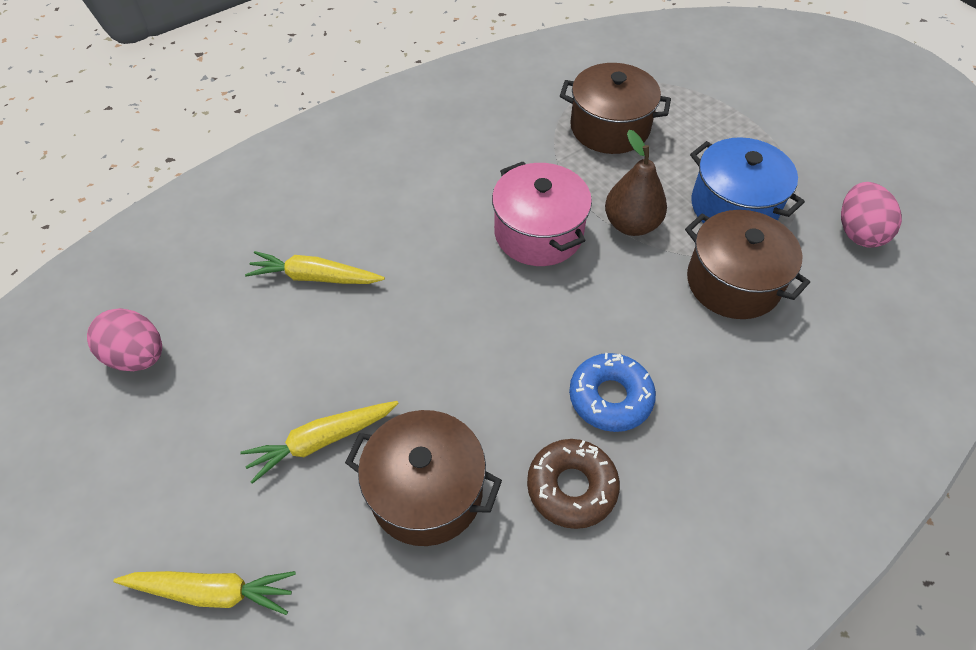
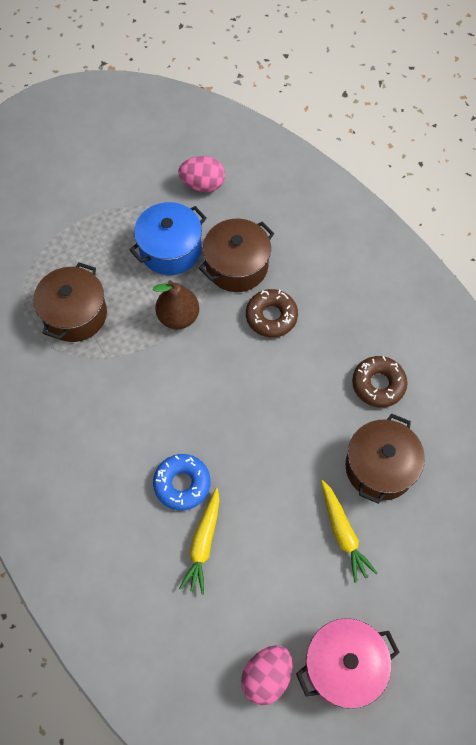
camera: 85 degrees left, 10 degrees up
(212, 591) = (441, 596): yellow carrot -> none
(538, 233) = (179, 379): pink pot -> pink pot (343, 665)
(610, 397) = (319, 354): blue donut -> blue donut (182, 484)
(659, 330) = (271, 316): none -> brown donut

